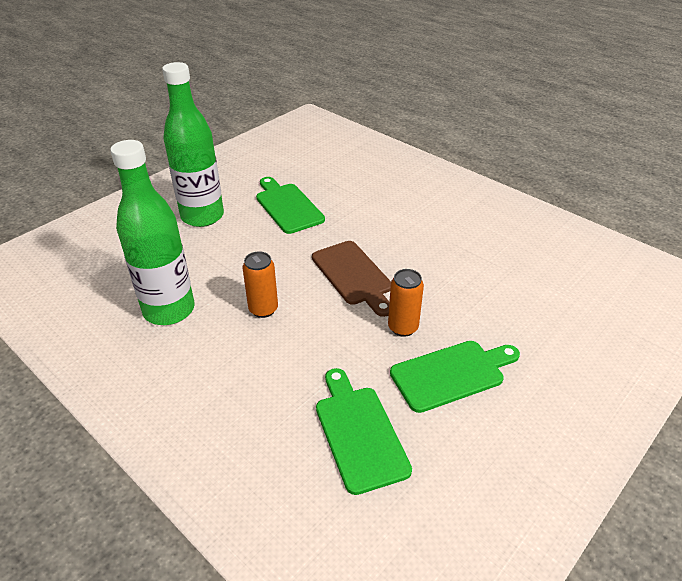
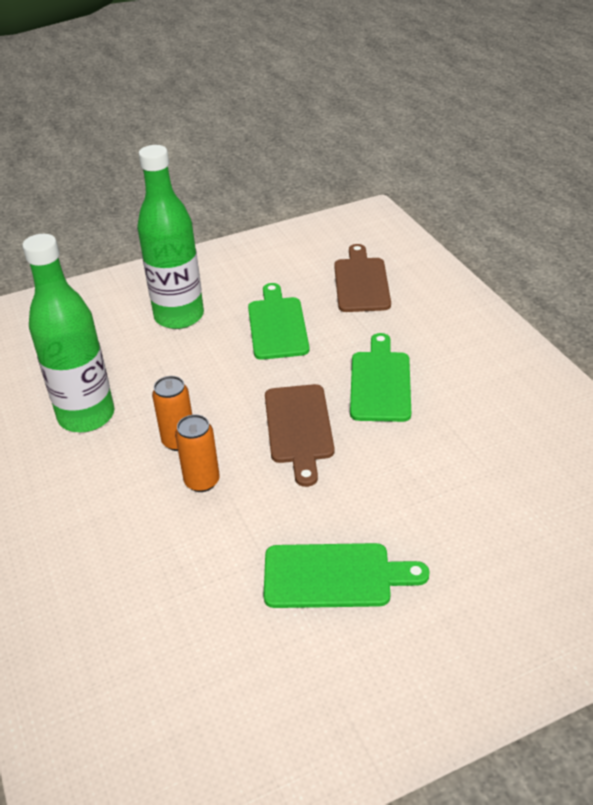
camera: 25 degrees right, 0 degrees up
(332, 164) = (361, 282): none -> brown cutting board
(359, 432) = (193, 607): green cutting board -> green cutting board (380, 382)
(403, 327) = (315, 505): orange can -> orange can (202, 481)

